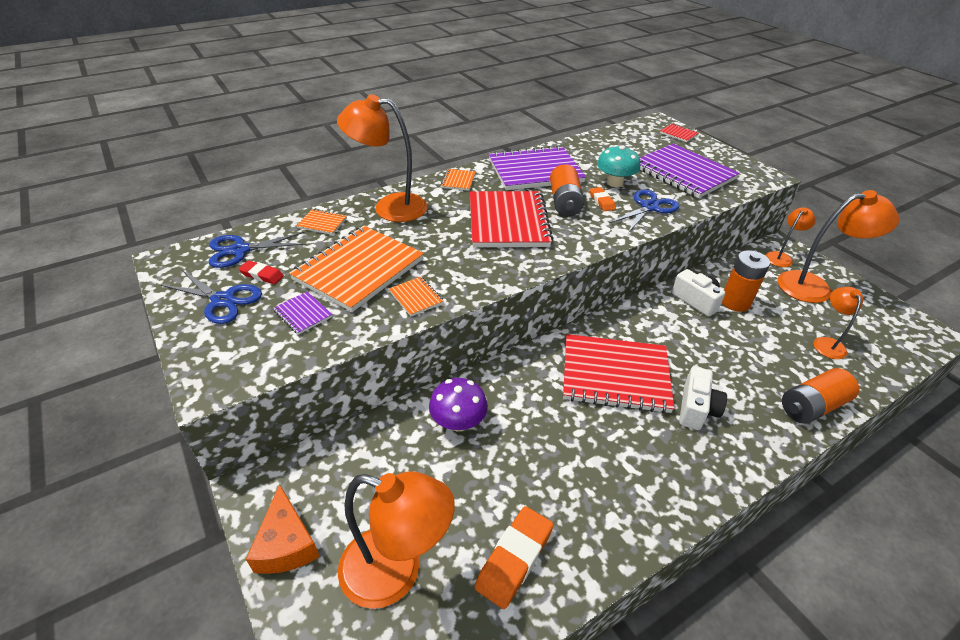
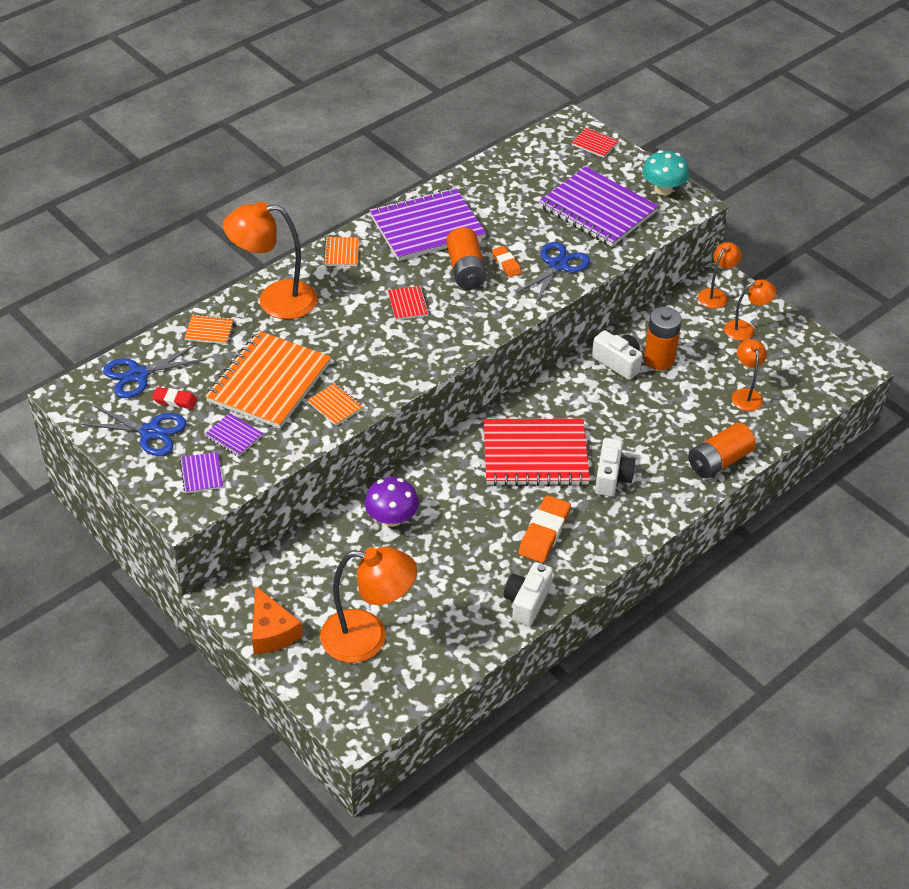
camera: 10 degrees left, 5 degrees up
(252, 347) = (201, 474): none -> purple notebook
(508, 221) = (408, 304): red notebook -> red notebook, size x0.42
(514, 559) = (460, 616): orange eraser -> orange eraser (544, 533)
(598, 550) = (527, 601): none -> white camera
(614, 182) = (519, 234): turquoise mushroom -> turquoise mushroom (663, 189)
(814, 286) = (745, 329): orange lamp -> orange lamp, size x0.55

